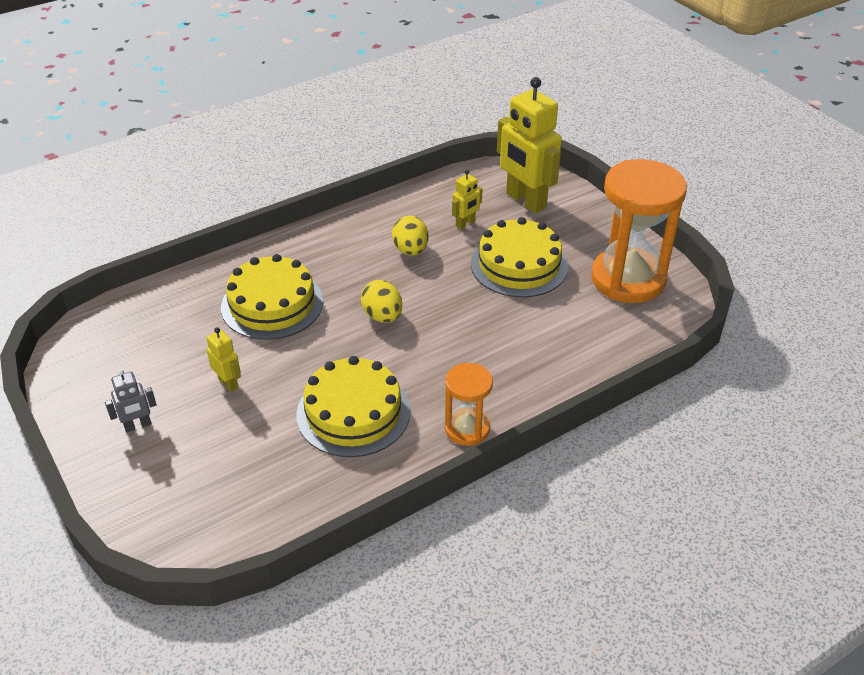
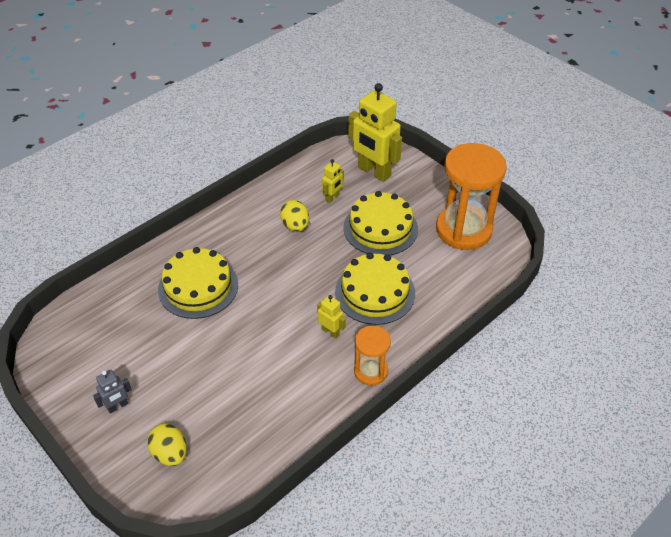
camera: 10 degrees left, 5 degrees up
(228, 383) = (180, 360): yellow robot -> yellow robot (330, 332)
(353, 412) = (282, 370): yellow cake -> yellow cake (375, 292)
(382, 316) = (286, 286): yellow egg -> yellow egg (170, 453)

